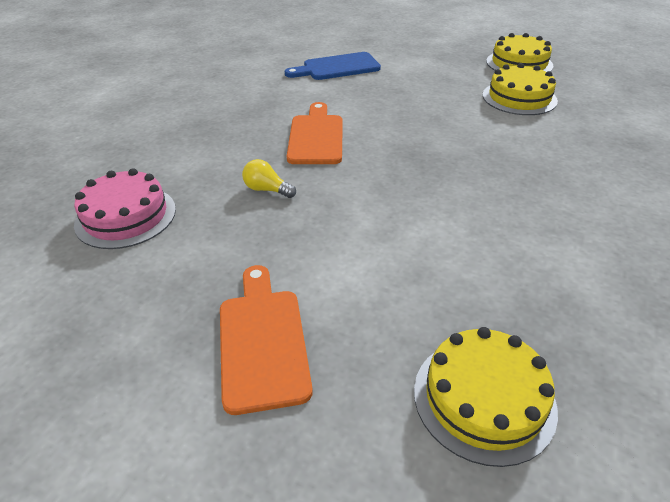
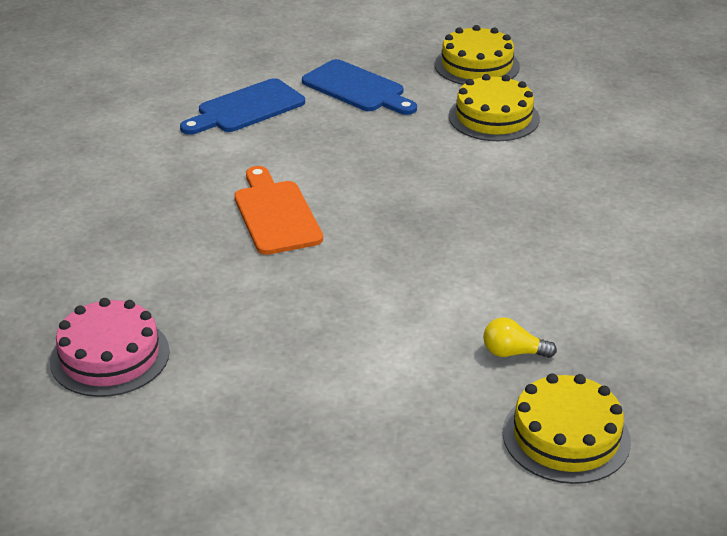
camera: 20 degrees left, 5 degrees down
(262, 341) = (346, 441): orange cutting board -> none
(267, 190) = (256, 291): yellow light bulb -> yellow light bulb (513, 353)
(422, 66) = (357, 88): none -> blue cutting board

